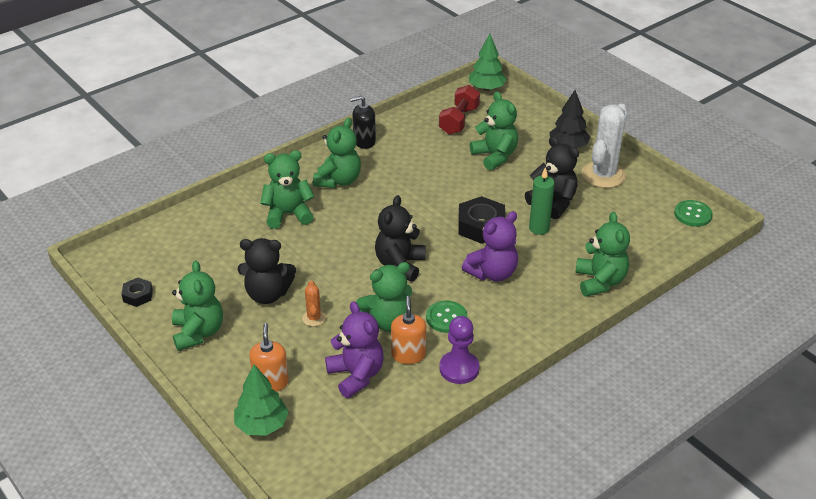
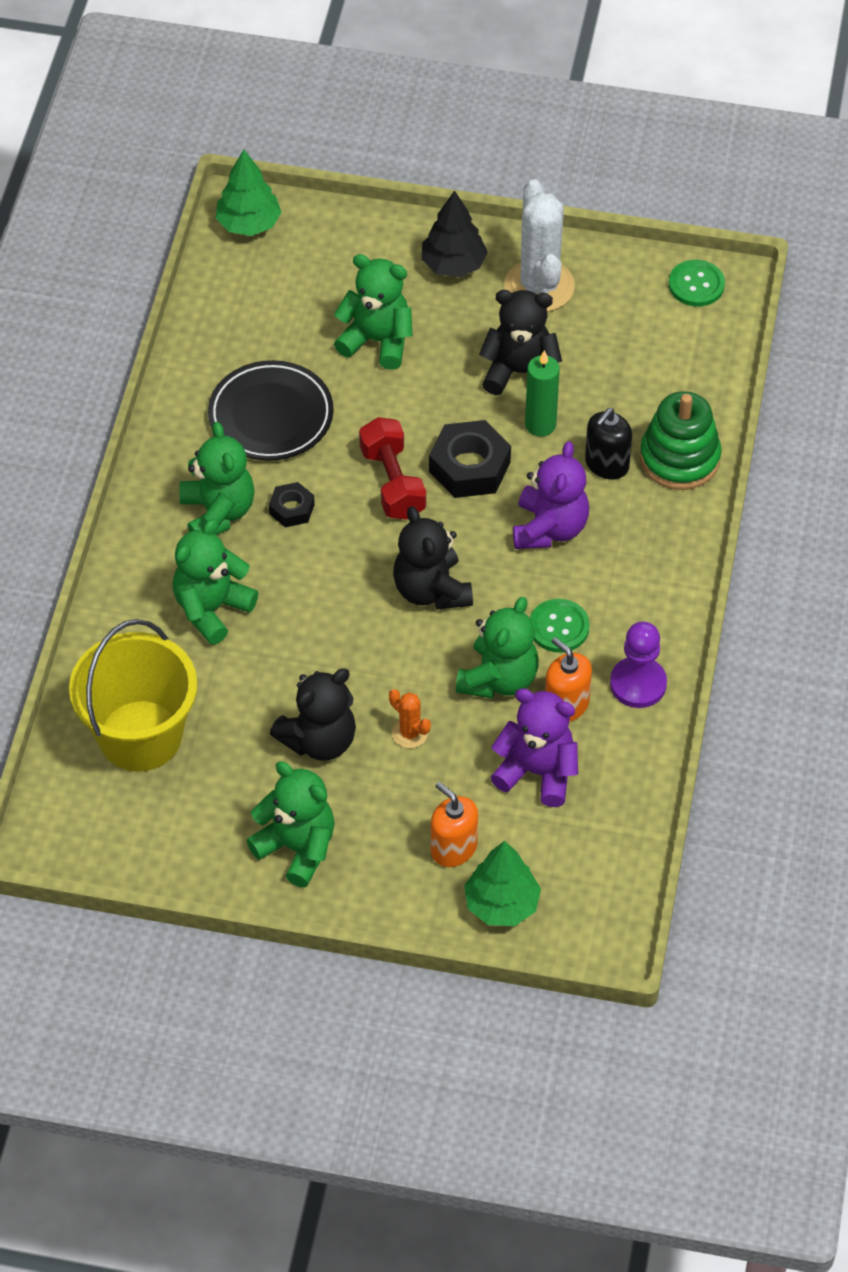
camera: 40 degrees left, 15 degrees up
(138, 295) = (162, 853): black nut -> black nut (292, 509)
(192, 244) = (140, 736): none -> yellow bucket
(364, 141) = (180, 425): black soap dispenser -> black soap dispenser (606, 464)
(409, 158) = (271, 416): none -> black plate
(459, 120) = (269, 307): red dumbbell -> red dumbbell (392, 482)
(600, 281) = (679, 458): green teddy bear -> green stacking toy

